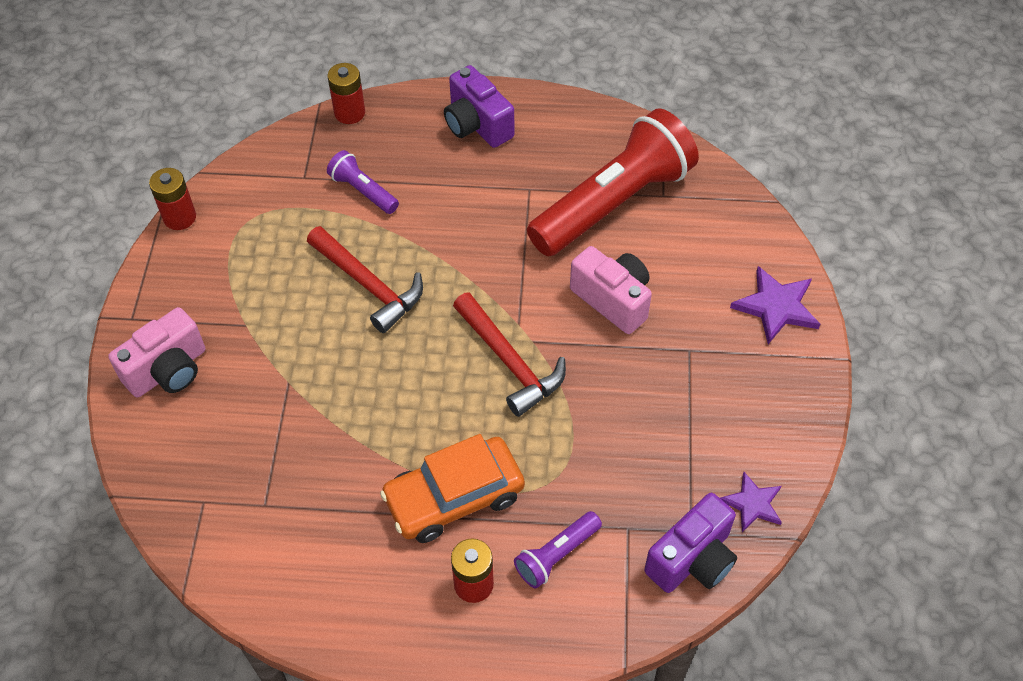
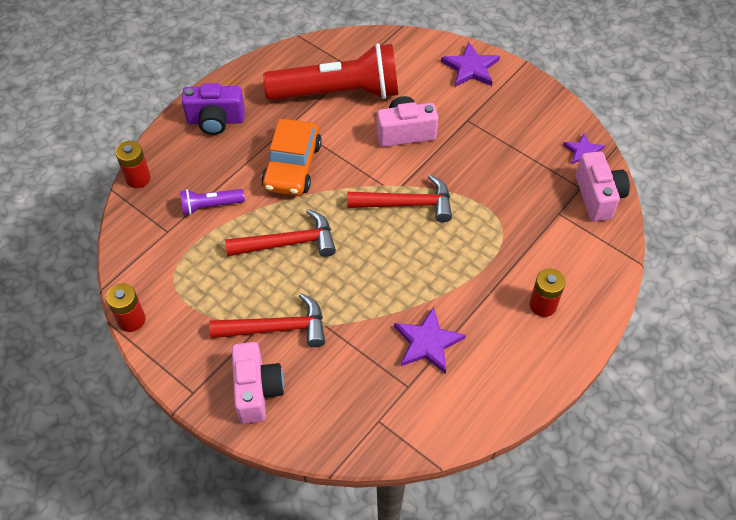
camera: 55 degrees left, 0 degrees up
(254, 341) = (277, 328): none -> red hammer
(334, 491) = (427, 342): none -> purple star
(454, 497) = (478, 283): orange car -> orange car (292, 166)
(556, 555) = (552, 255): purple flashlight -> none
(613, 203) = (338, 93): red flashlight -> red flashlight turned 90 degrees clockwise
(692, 559) = (598, 196): purple camera -> pink camera

